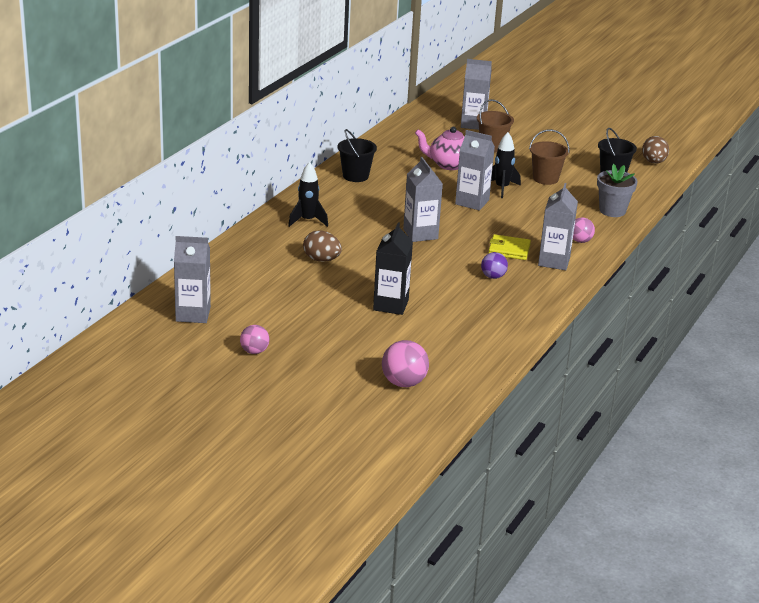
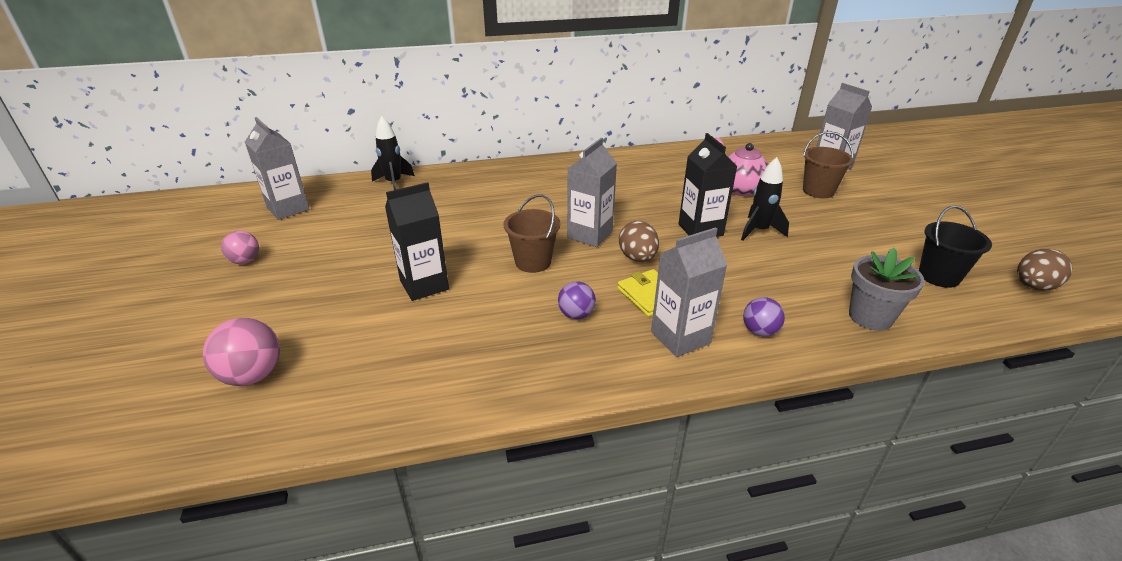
camera: 50 degrees right, 5 degrees up
(307, 221) = (520, 181): black rocket -> black rocket (394, 183)
(321, 260) = (462, 215): brown egg -> brown egg (637, 258)
(355, 176) = (631, 165): black bucket -> none
(472, 202) = (700, 230): grey carton -> black carton
(545, 179) = (832, 243): brown bucket -> brown bucket (533, 262)
(580, 241) = (759, 331): pink ball -> purple ball

